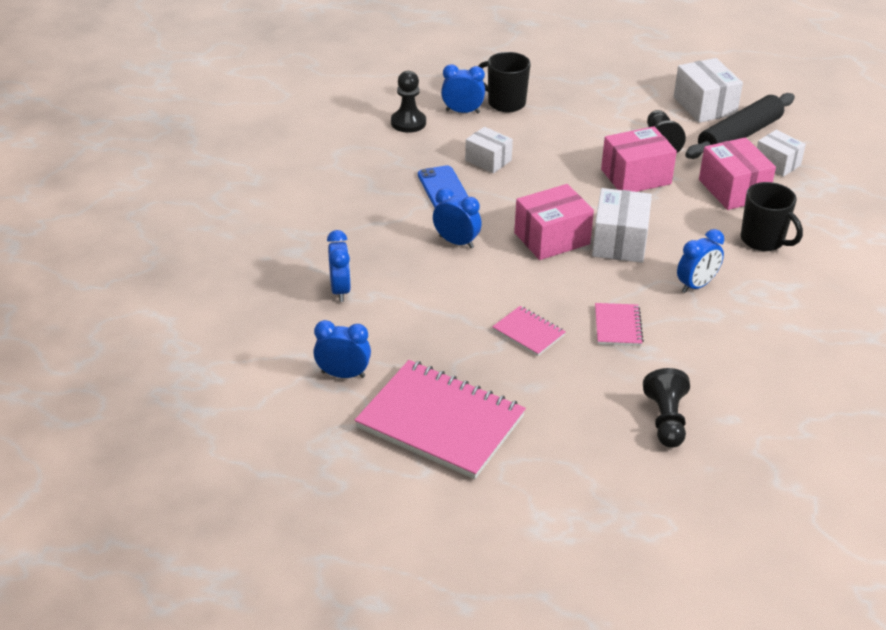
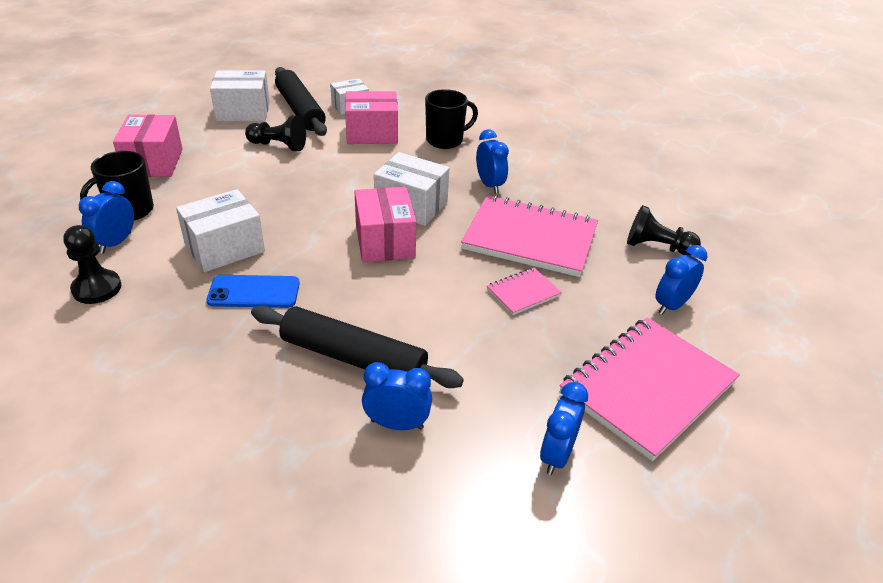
camera: 75 degrees left, 0 degrees up
(397, 255) = (353, 358): none -> black rolling pin
(456, 242) = (355, 305): blue clock -> blue clock (671, 305)
(488, 160) = (224, 248): white box -> white box, size x1.53
(617, 326) = (530, 238): pink notebook -> pink notebook, size x2.16
(636, 177) = (320, 171): pink box -> pink box (153, 162)

